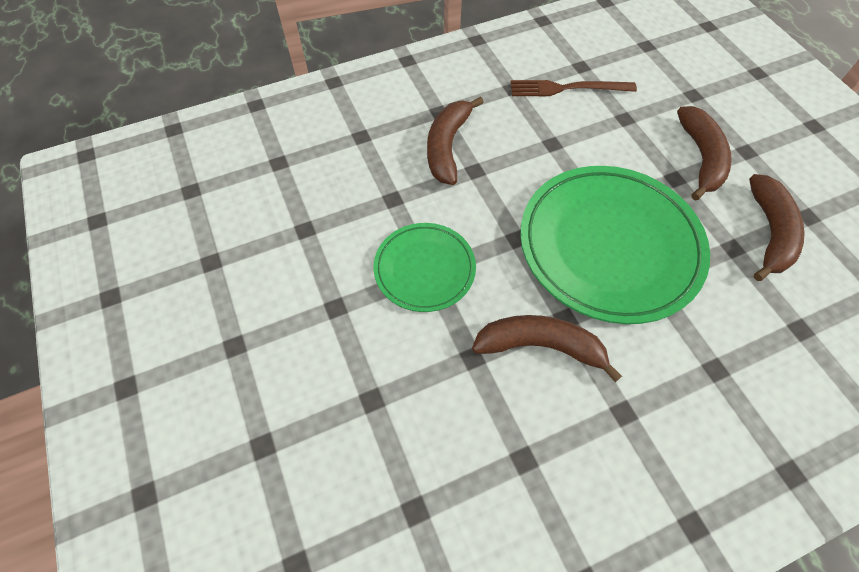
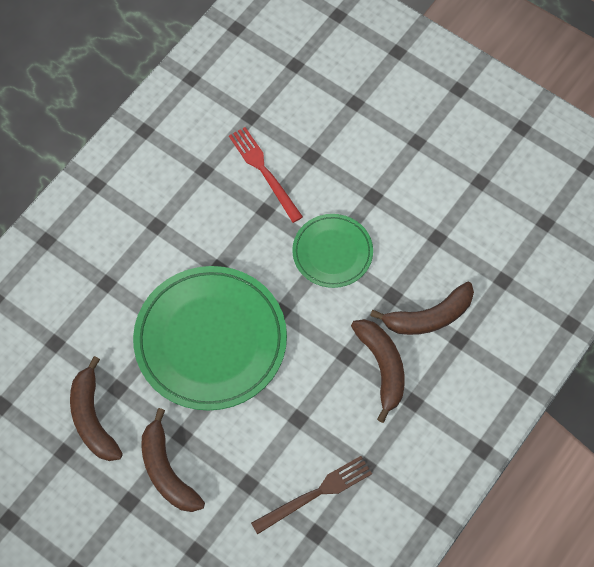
camera: 150 degrees right, 5 degrees up
(444, 411) = (264, 171): none -> red fork
(540, 346) = (225, 240): brown banana -> brown banana (428, 317)

